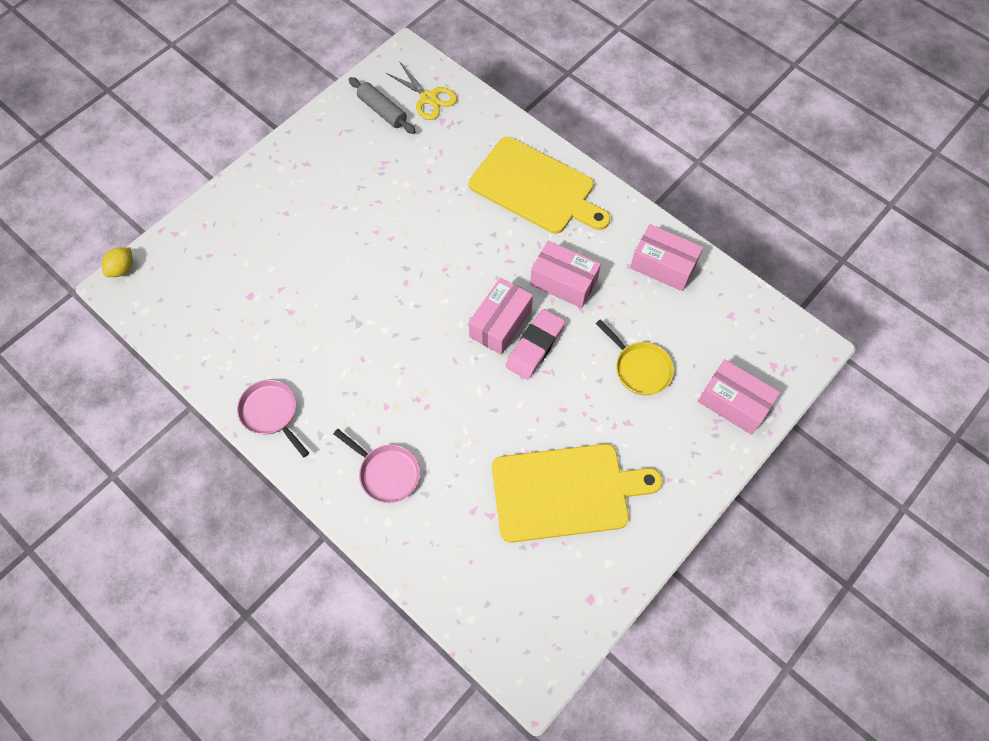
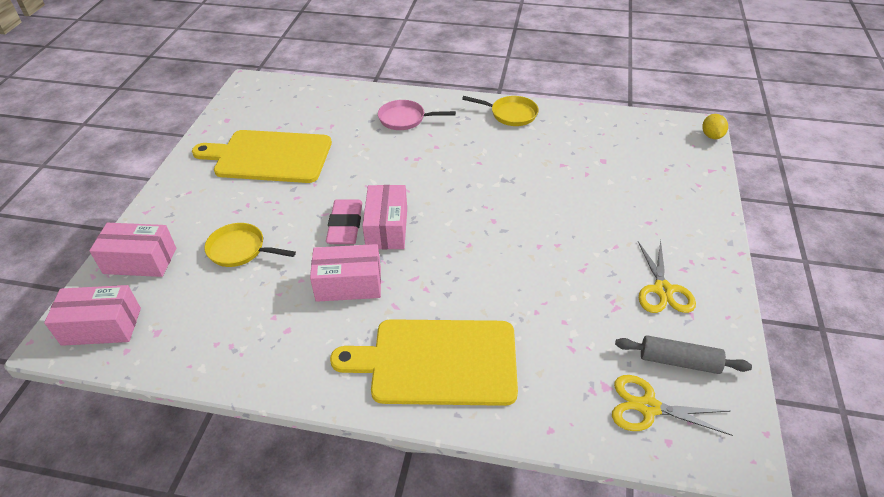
camera: 150 degrees right, 20 degrees down
(271, 413) = (510, 114): pink pan -> yellow pan
(339, 157) = (662, 290): none -> yellow scissors
(565, 492) = (269, 156): yellow cutting board -> yellow cutting board turned 45 degrees clockwise
(663, 266) = (249, 347): pink box -> pink box (102, 326)

